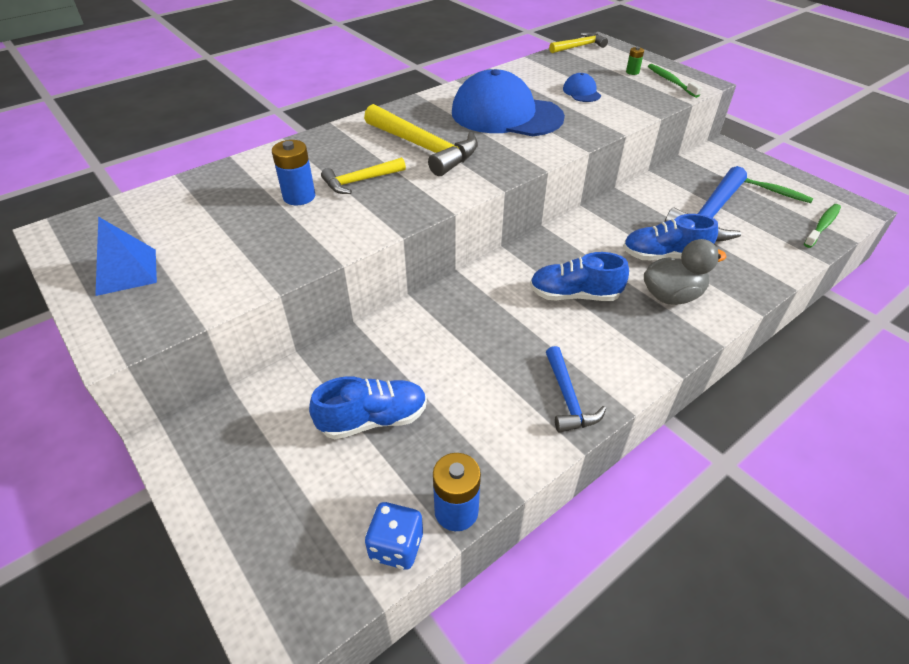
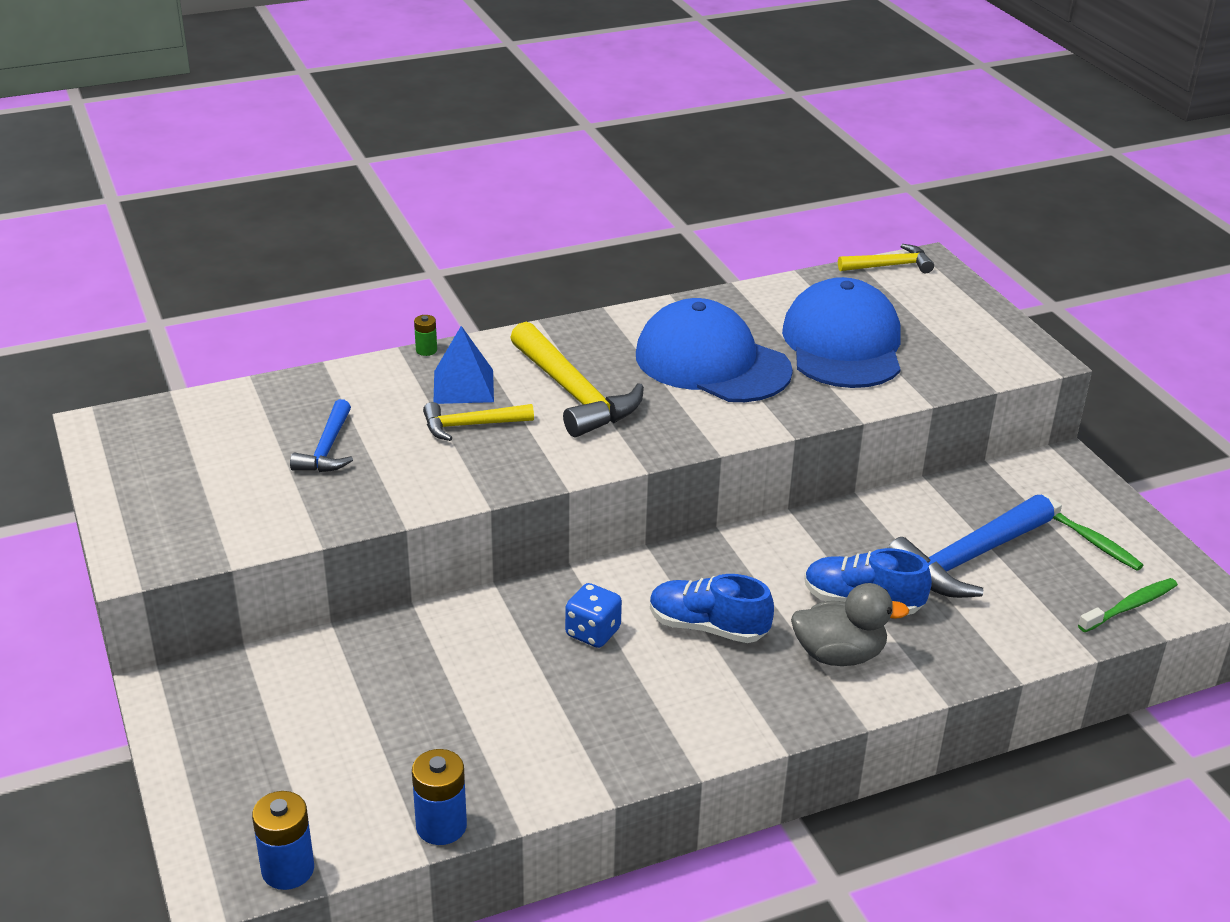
camera: 15 degrees right, 10 degrees down
(126, 271) = (165, 488): blue pyramid -> blue pyramid (463, 386)
(299, 196) = (388, 432): blue battery -> blue battery (288, 869)
(373, 419) = (390, 715): blue shoe -> none
(396, 546) = (363, 842): blue dice -> blue dice (593, 632)
(568, 398) = (629, 744): blue hammer -> blue hammer (327, 448)
(581, 92) = (843, 344): blue cap -> blue cap, size x2.37
(632, 72) = (942, 323): green battery -> green battery (426, 350)
(671, 81) = (991, 348): green toothbrush -> none

